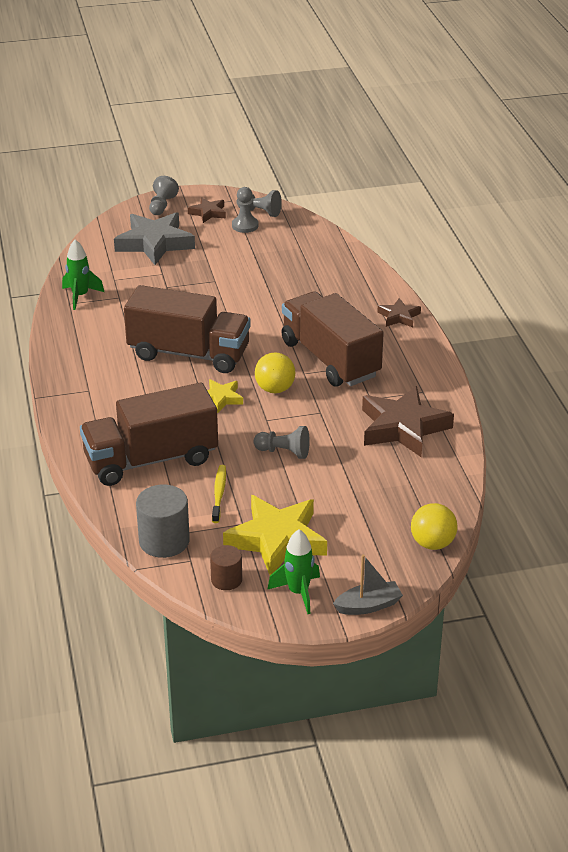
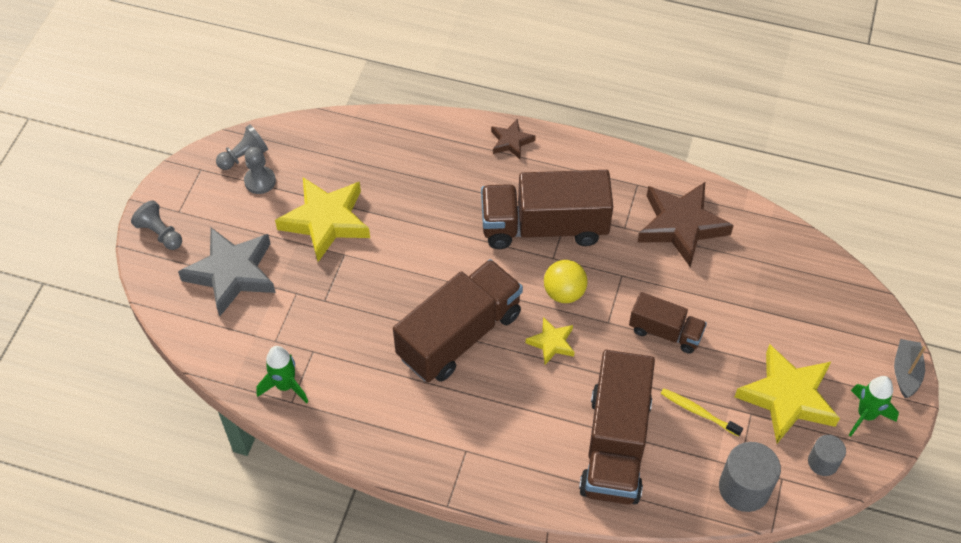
camera: 60 degrees left, 20 degrees up
(208, 213) = (209, 200): brown star -> none
(226, 580) = (823, 462): brown cylinder -> grey cylinder
(236, 263) = (326, 221): none -> yellow star
(284, 452) = (665, 332): grey pawn -> brown truck
(432, 543) = (849, 287): yellow ball -> none

